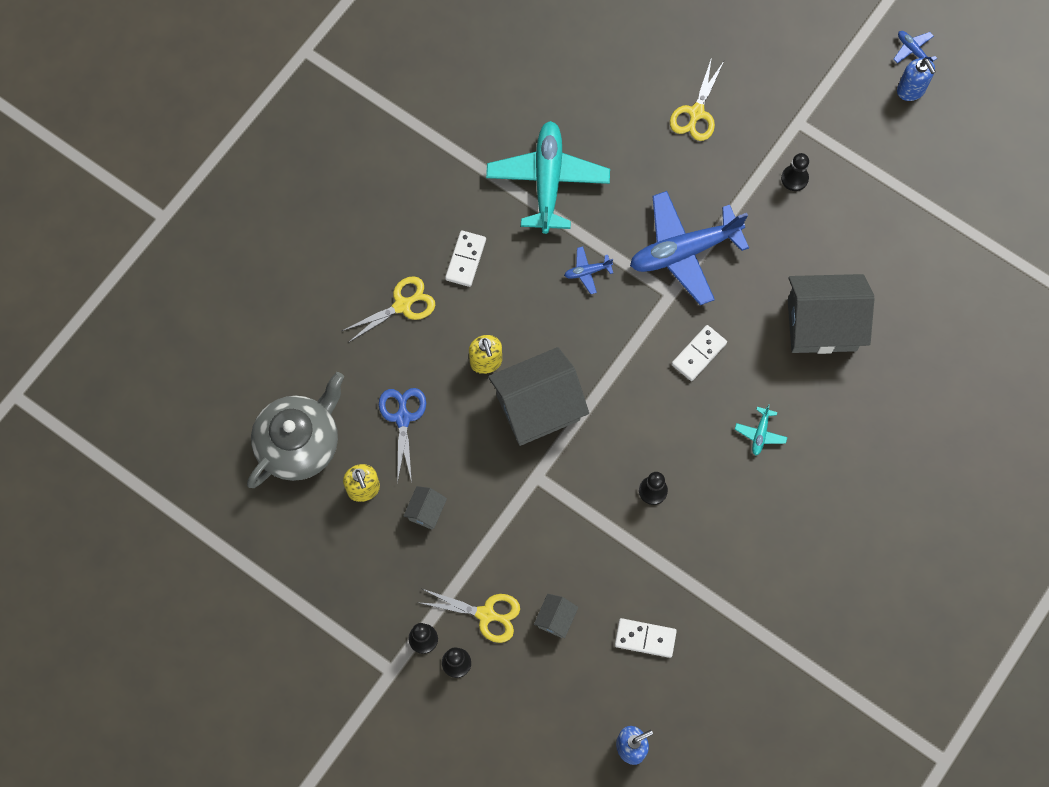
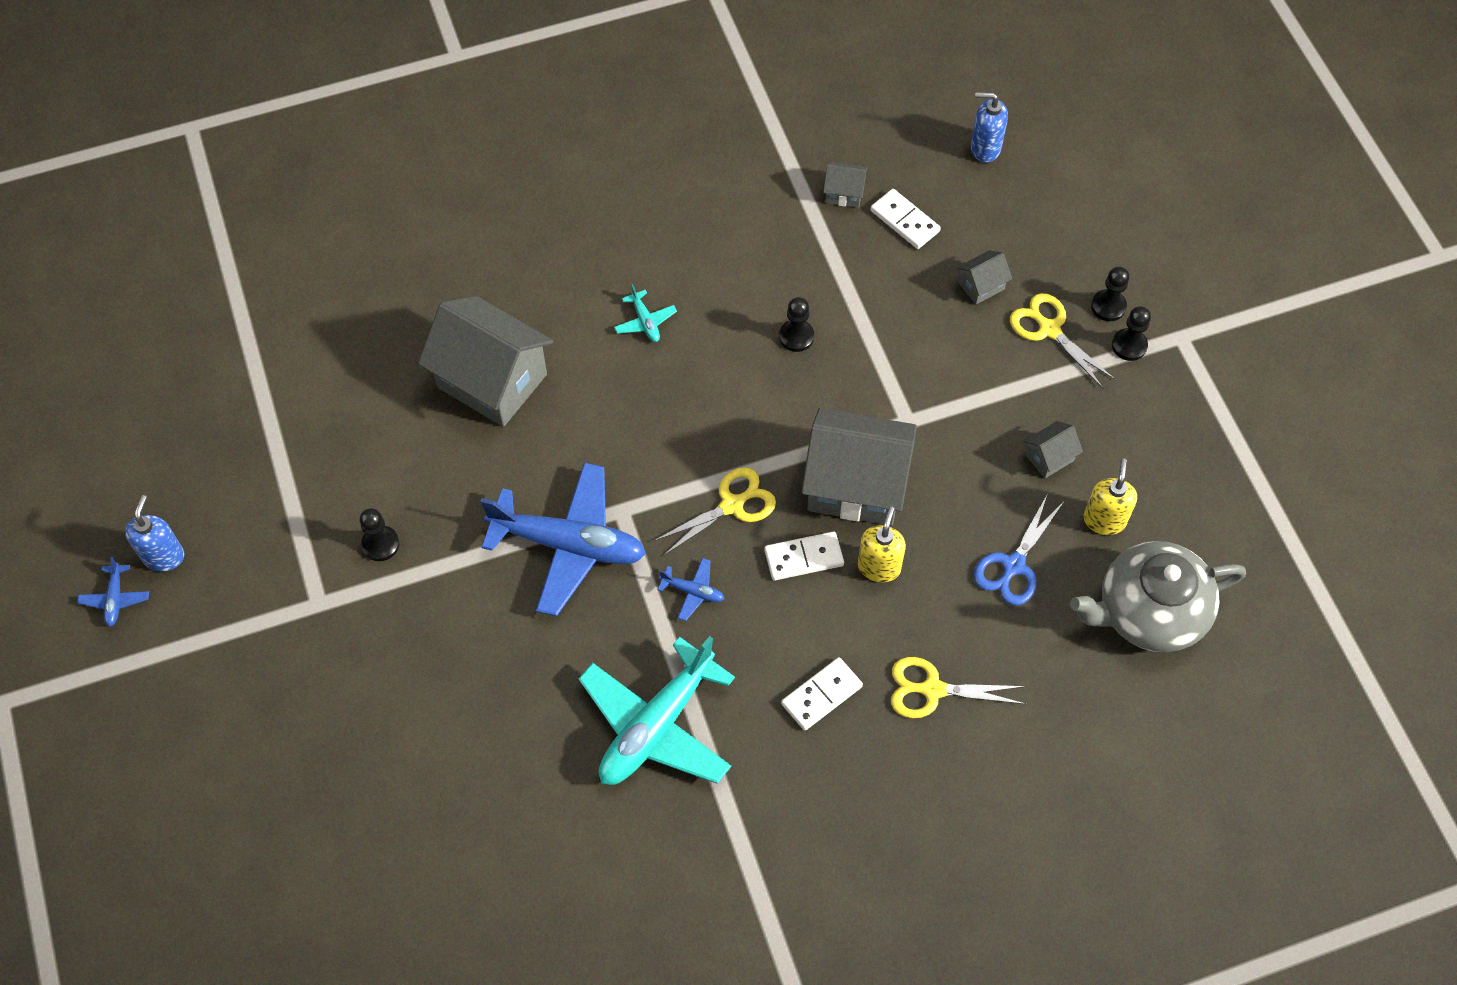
camera: 145 degrees left, 10 degrees down
(696, 113) = (420, 691): yellow scissors -> yellow scissors (732, 505)
(698, 354) = (642, 432): white domino -> white domino (804, 558)
(704, 633) = (844, 193): none -> grey house
(760, 433) = (645, 322): turquoise plane -> turquoise plane turned 105 degrees clockwise

